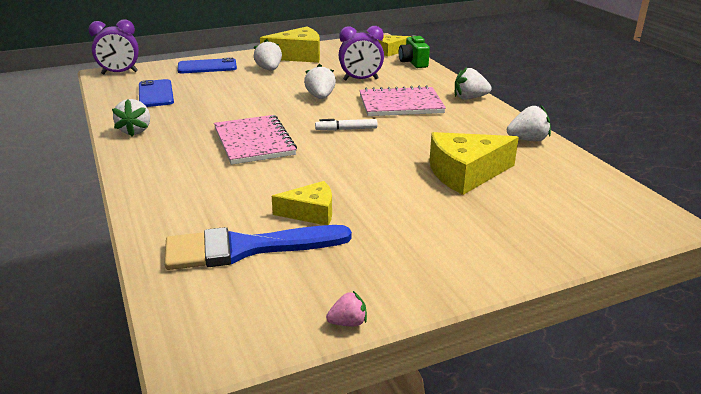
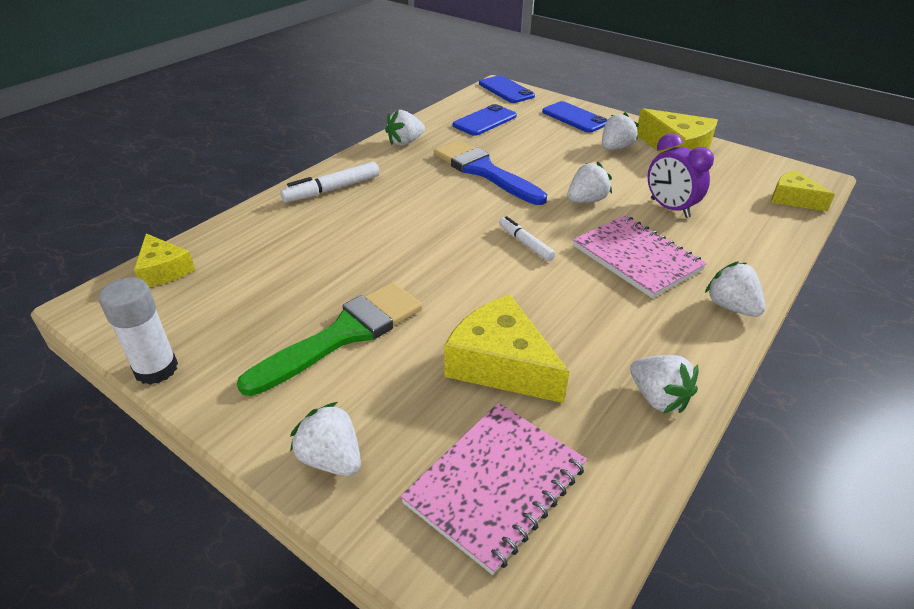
camera: 60 degrees right, 10 degrees up
(119, 73) = (506, 90): purple clock -> blue phone
(164, 180) = (333, 189): none -> white marker
(246, 248) = (247, 271): blue brush -> blue brush (484, 171)
(254, 142) = (441, 202): pink notebook -> pink notebook (495, 485)
(310, 213) = (329, 283): yellow cheese -> yellow cheese (163, 270)
(348, 323) = (156, 369): pink strawberry -> white glue stick
(384, 221) = (344, 334): none -> green brush
(413, 63) = (781, 227): green camera -> none
(514, 255) = (331, 459): none -> white strawberry

